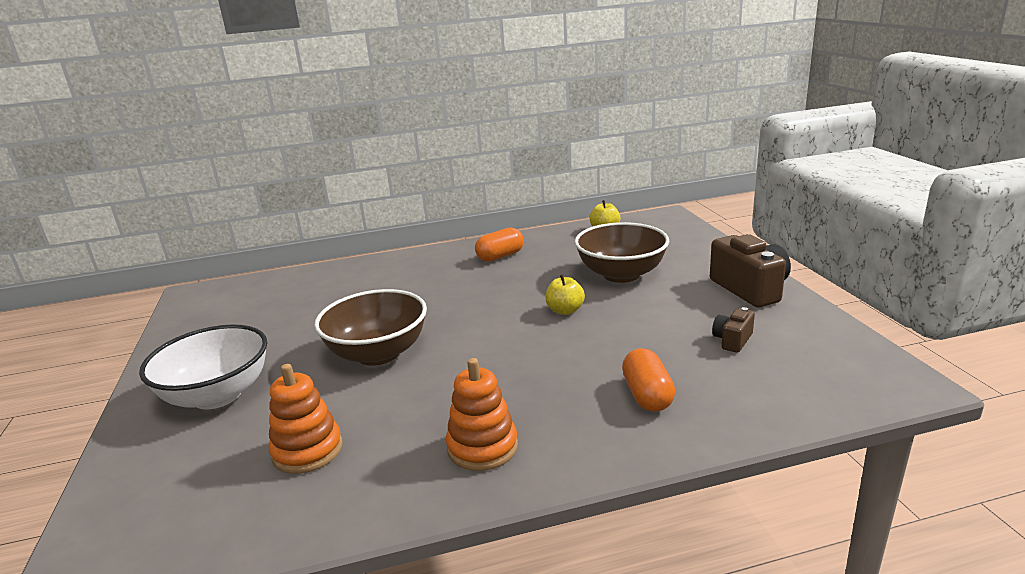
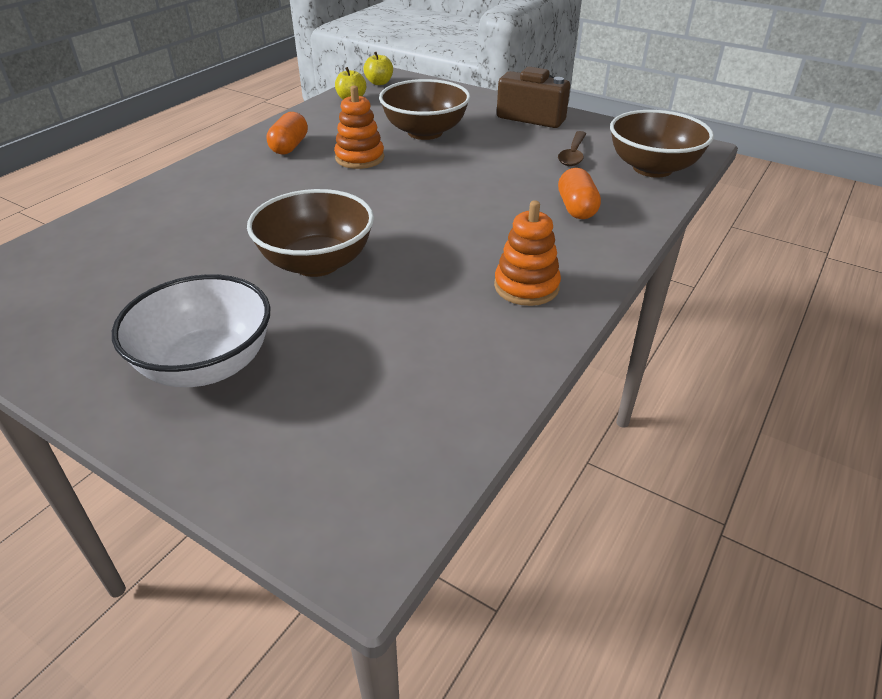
camera: 45 degrees left, 15 degrees up
(307, 451) = (394, 356): orange stacking toy -> orange stacking toy (360, 158)
(565, 311) = (426, 173): yellow apple -> yellow apple (379, 83)
(647, 395) = (576, 208): orange capsule -> orange capsule turned 45 degrees clockwise
(732, 340) = (573, 154): brown camera -> brown spoon
(805, 387) = (652, 168): none -> brown bowl

